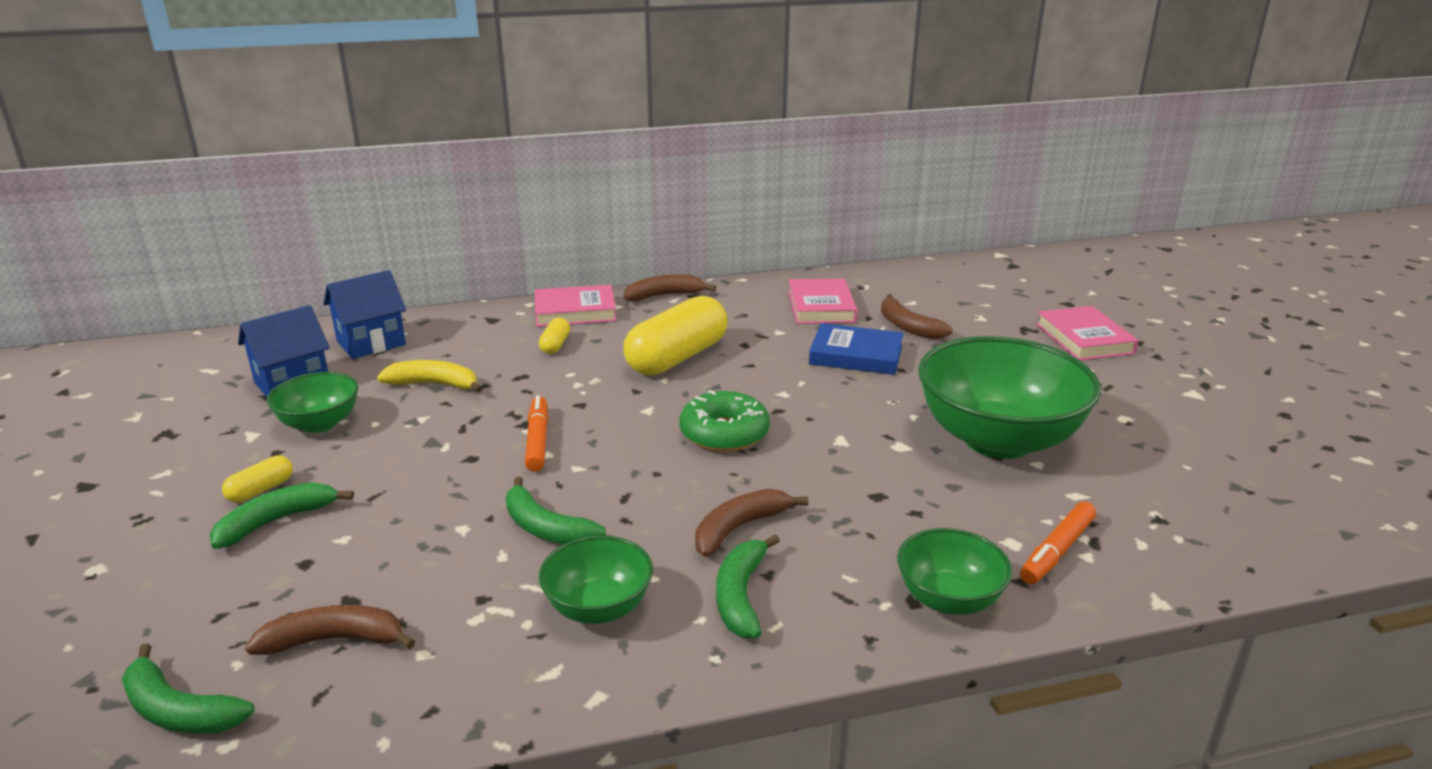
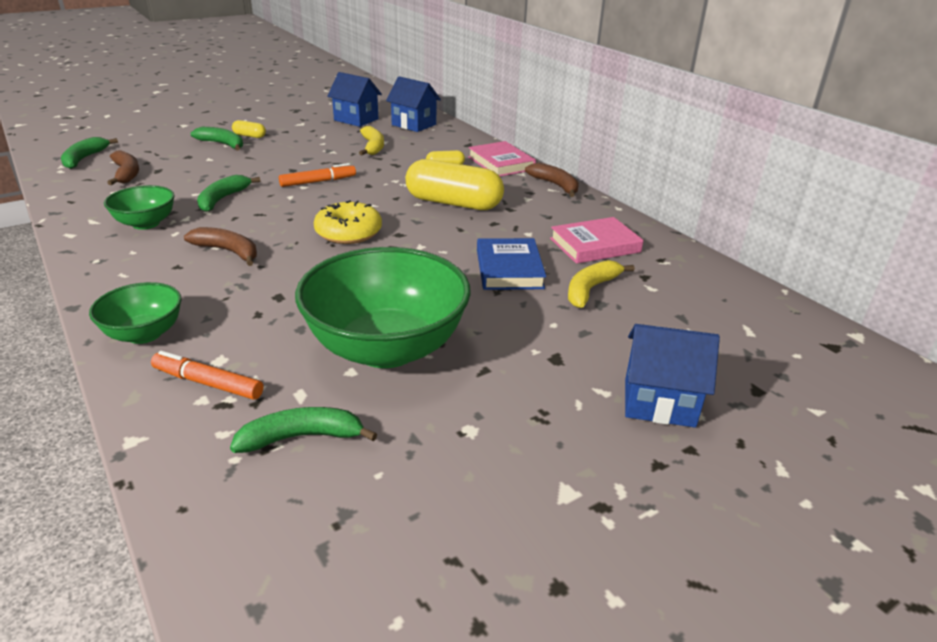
camera: 70 degrees right, 5 degrees up
(320, 424) = (316, 133): green bowl -> none
(724, 433) = (348, 232): green donut -> yellow donut
(741, 596) = (154, 260): green banana -> green banana (302, 437)
(908, 327) = (590, 289): brown banana -> yellow banana
(1084, 339) = (659, 402): pink book -> blue house

